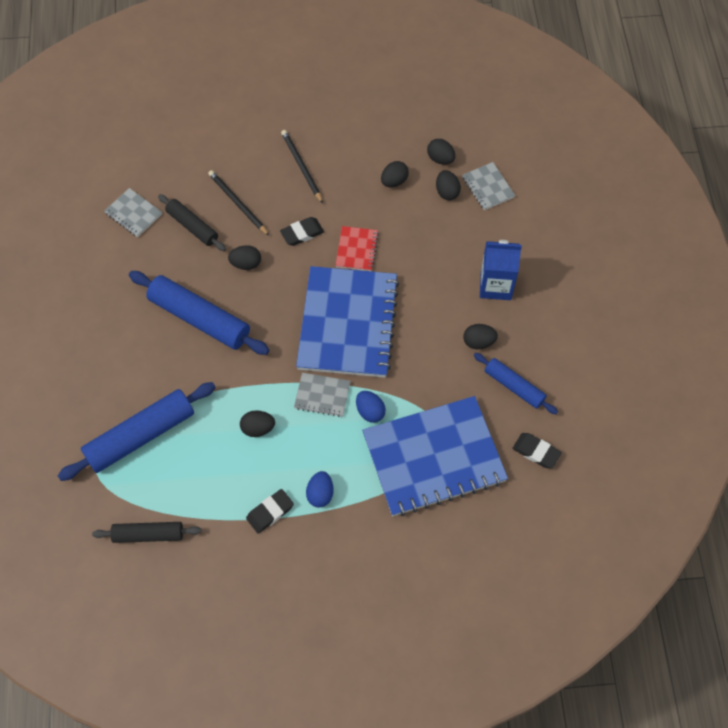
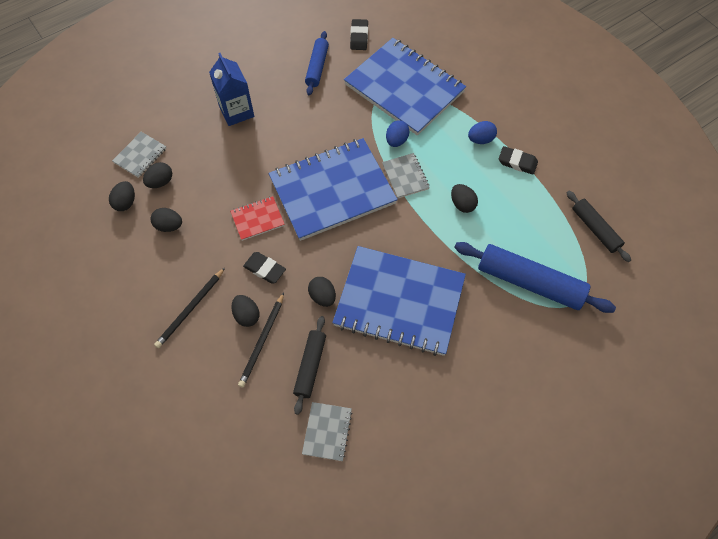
camera: 120 degrees left, 0 degrees up
(199, 319) = (399, 302): blue rolling pin -> blue notebook
(478, 342) = (294, 101): black egg -> black egg (247, 315)

